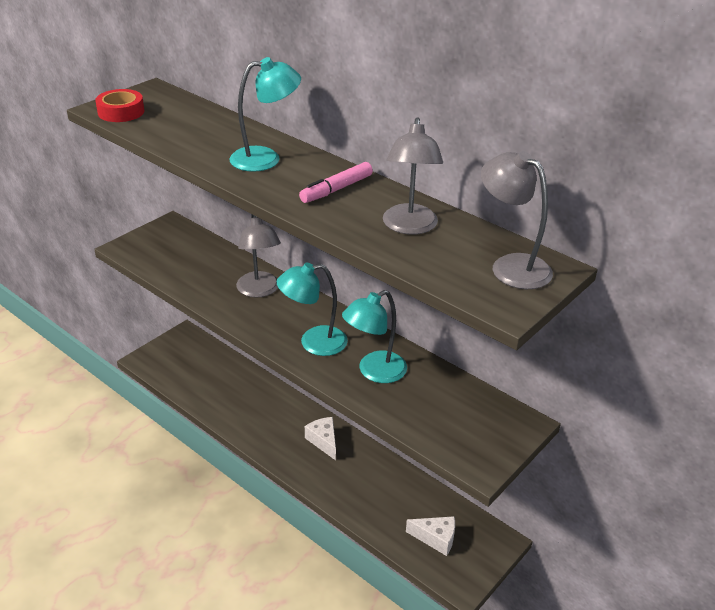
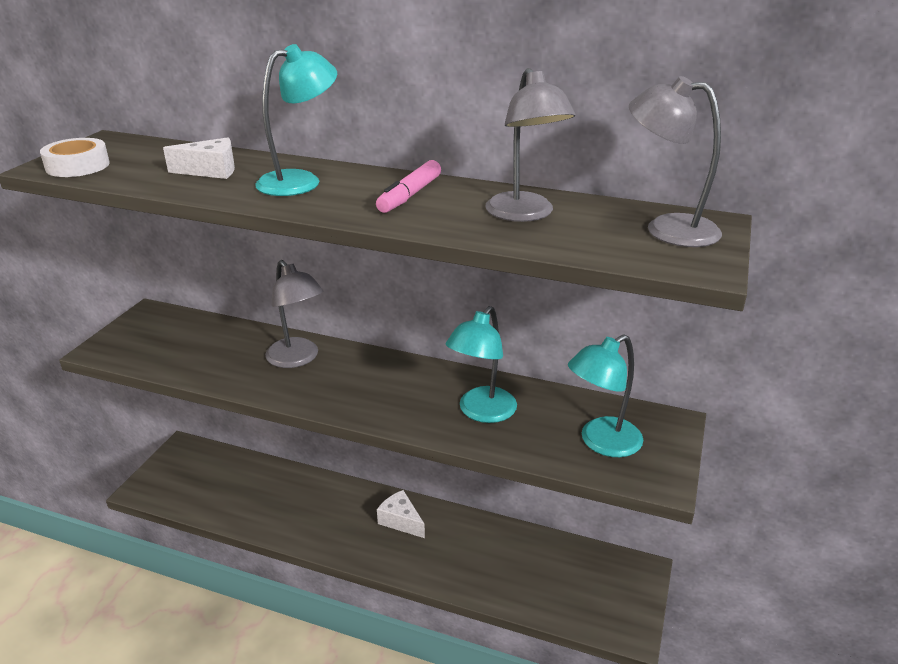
camera: 20 degrees left, 5 degrees down
(121, 112) = (77, 166): red tape -> white tape
(313, 342) = (393, 399): turquoise lamp -> turquoise lamp (601, 442)
(436, 538) = (577, 590): white cheese -> white cheese (211, 171)

